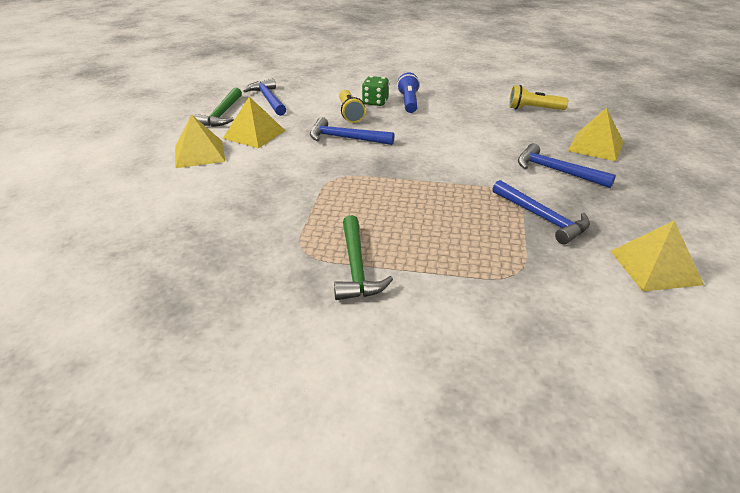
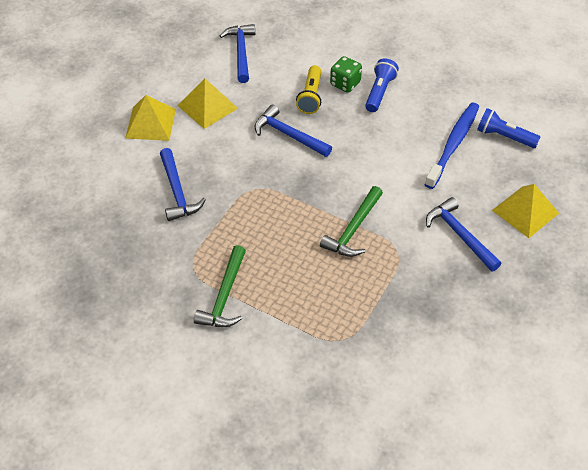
camera: 20 degrees right, 15 degrees up
(221, 114) = (188, 67): green hammer -> green hammer (353, 229)
(497, 119) = (453, 144): none -> blue toothbrush
(533, 109) = (504, 137): yellow flashlight -> blue flashlight
(542, 218) = (404, 289): blue hammer -> blue hammer (177, 192)
(655, 267) = (459, 368): yellow pyramid -> none

